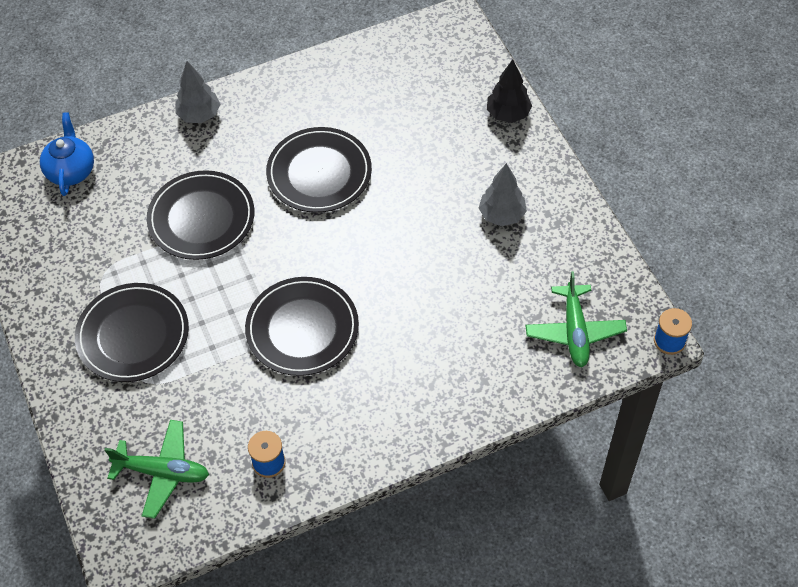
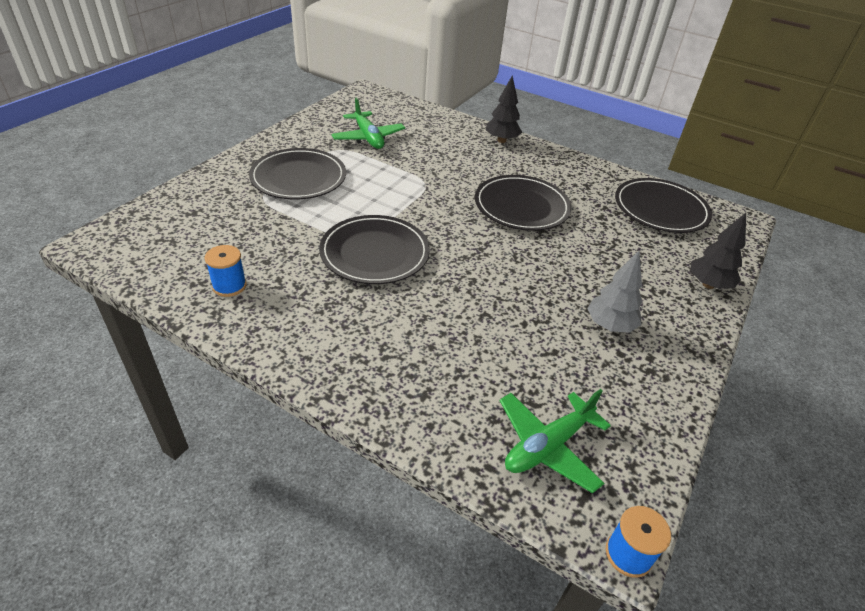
camera: 50 degrees right, 15 degrees down
(71, 170) = (403, 112): blue teapot -> none
(162, 472) = (185, 234): green plane -> green plane (368, 138)
(199, 115) = (501, 140): grey tree -> black tree
(201, 218) = (423, 170): black plate -> black plate (660, 209)

